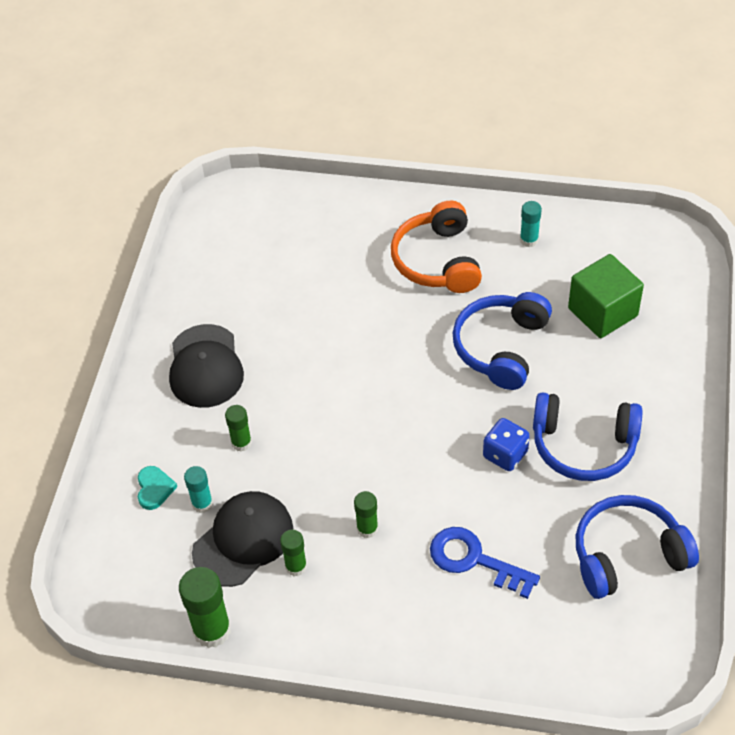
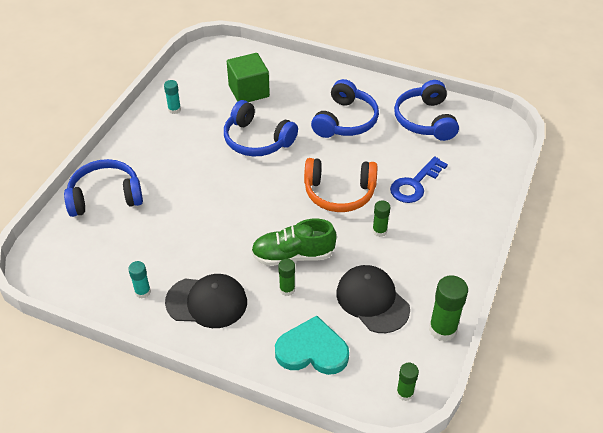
camera: 80 degrees left, 5 degrees down
(154, 489) = (312, 350): turquoise heart -> turquoise heart, size x1.95
(202, 503) = (334, 321): turquoise glue stick -> turquoise glue stick (142, 292)
(296, 566) = (400, 274): green glue stick -> green glue stick (405, 393)
(298, 437) = (293, 255): none -> green shoe
(346, 221) = (105, 196): none -> blue headphones
(437, 261) = (169, 155): orange headphones -> orange headphones (339, 193)
(505, 454) = (341, 155): blue dice -> none

